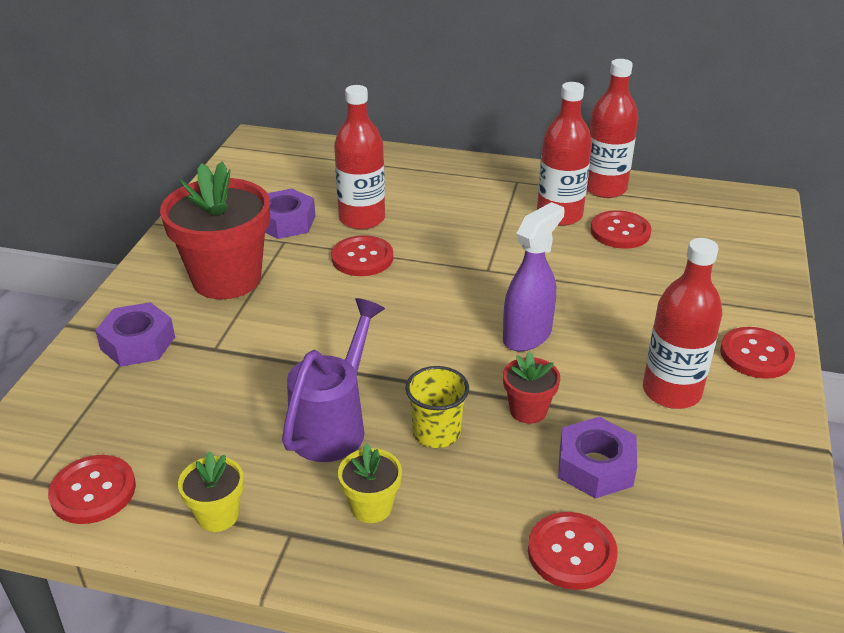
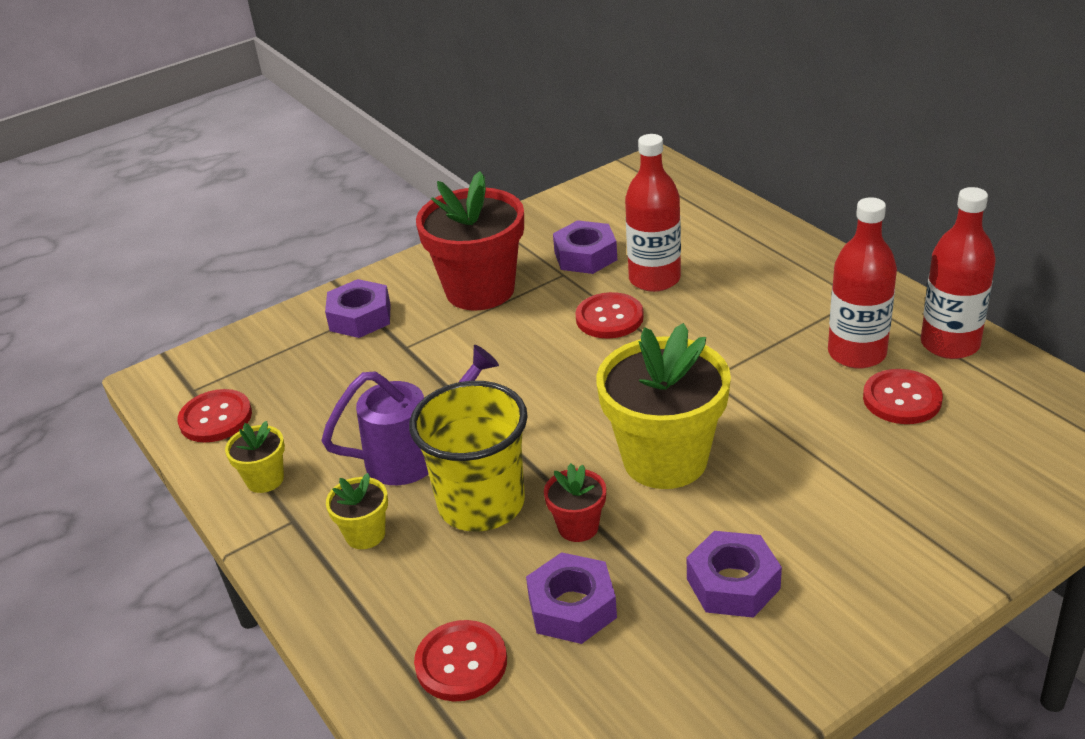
camera: 45 degrees right, 0 degrees up
(436, 433) = (481, 504): yellow cup -> yellow cup, size x1.76
(527, 335) = (665, 459): purple spray bottle -> yellow flower pot
(671, 391) = (733, 584): red bottle -> purple nut
(756, 355) = (876, 598): red button -> none

